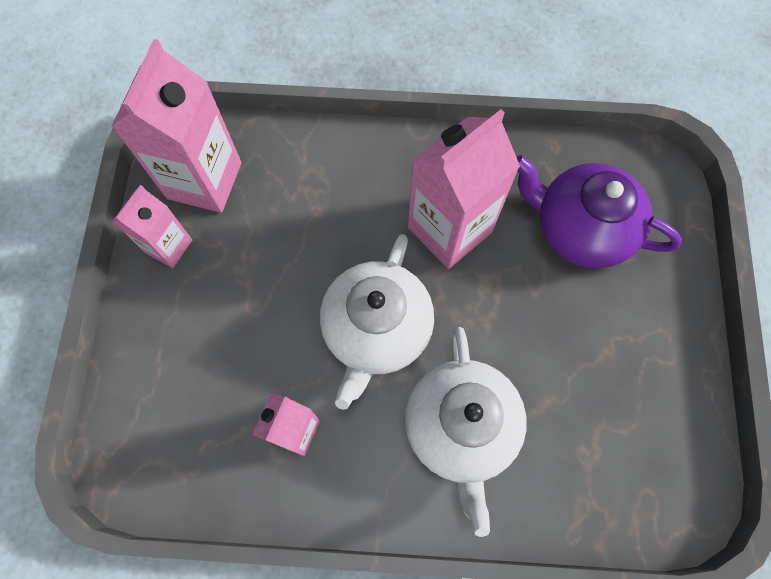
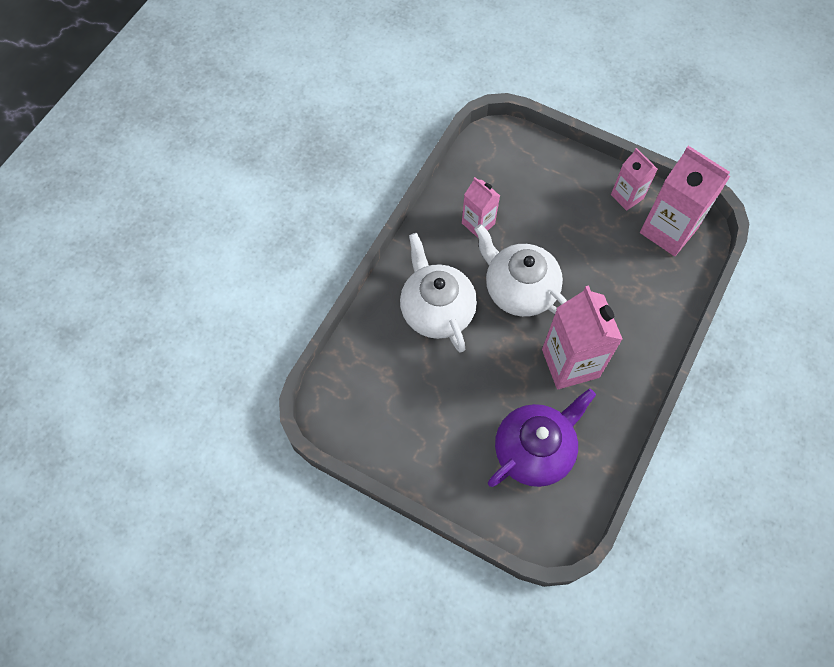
camera: 115 degrees right, 5 degrees down
(460, 428) = (436, 310): white teapot -> white teapot turned 45 degrees clockwise

